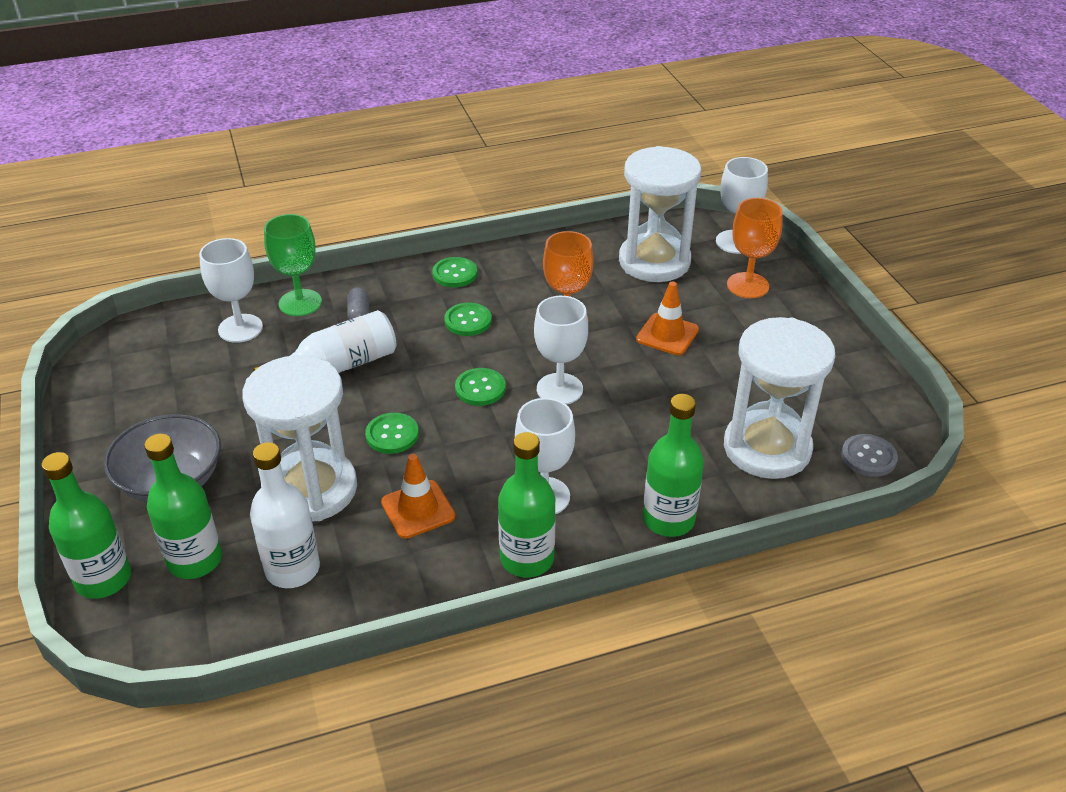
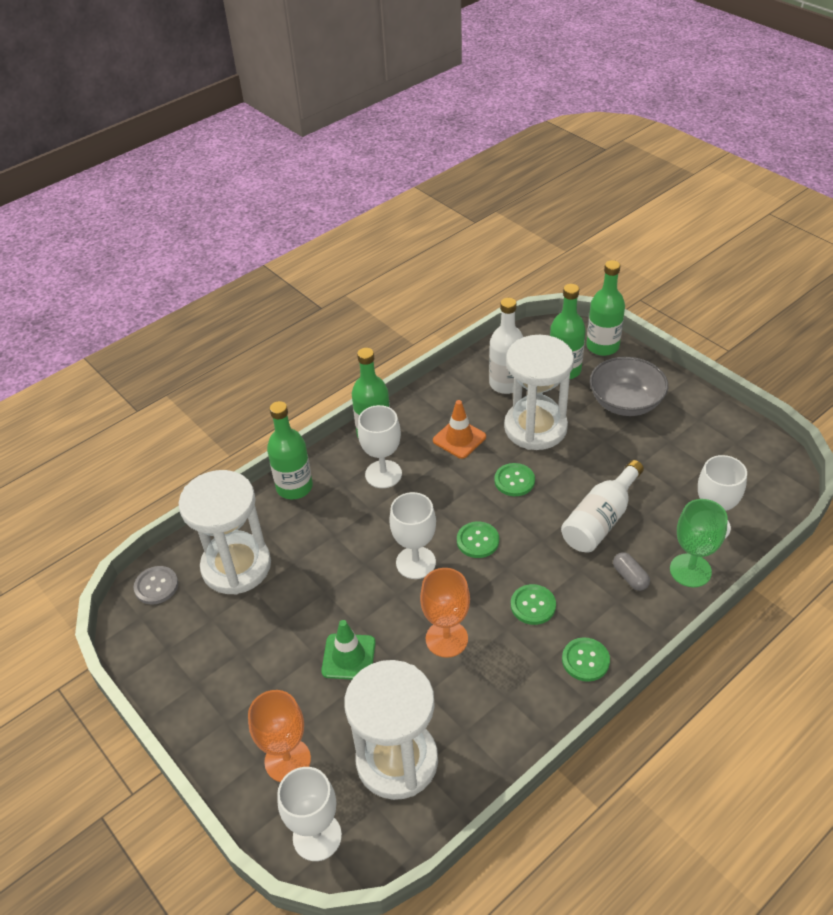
camera: 160 degrees right, 5 degrees up
(667, 334) = (348, 657): orange traffic cone -> green traffic cone

